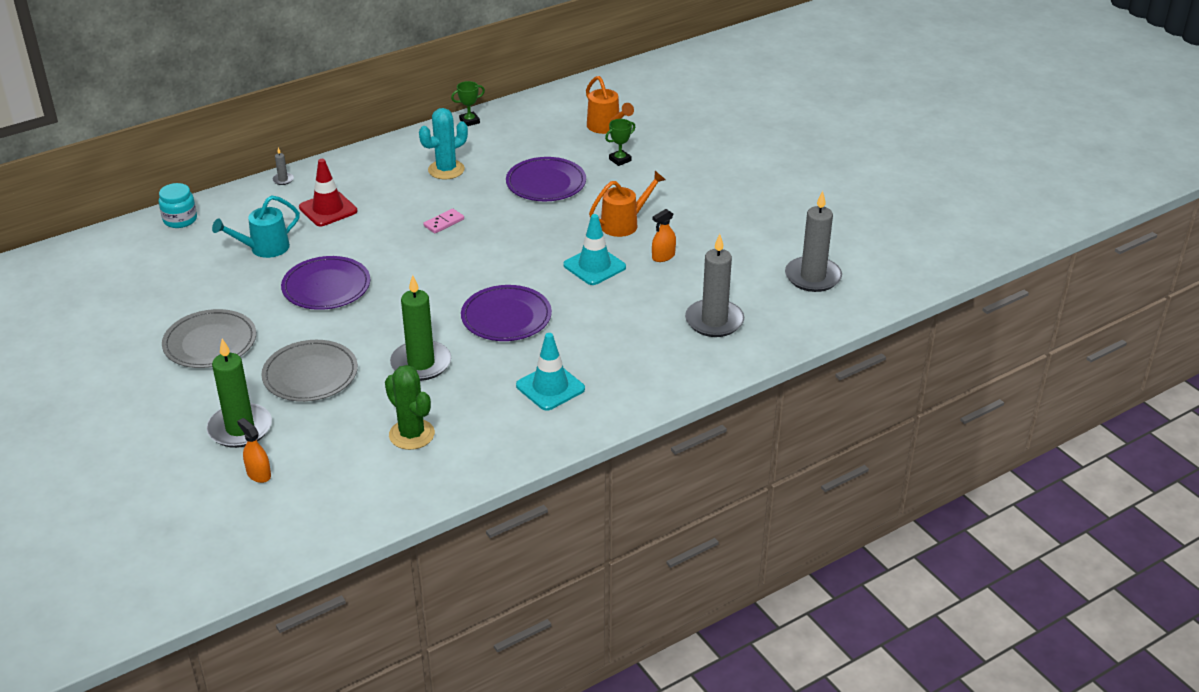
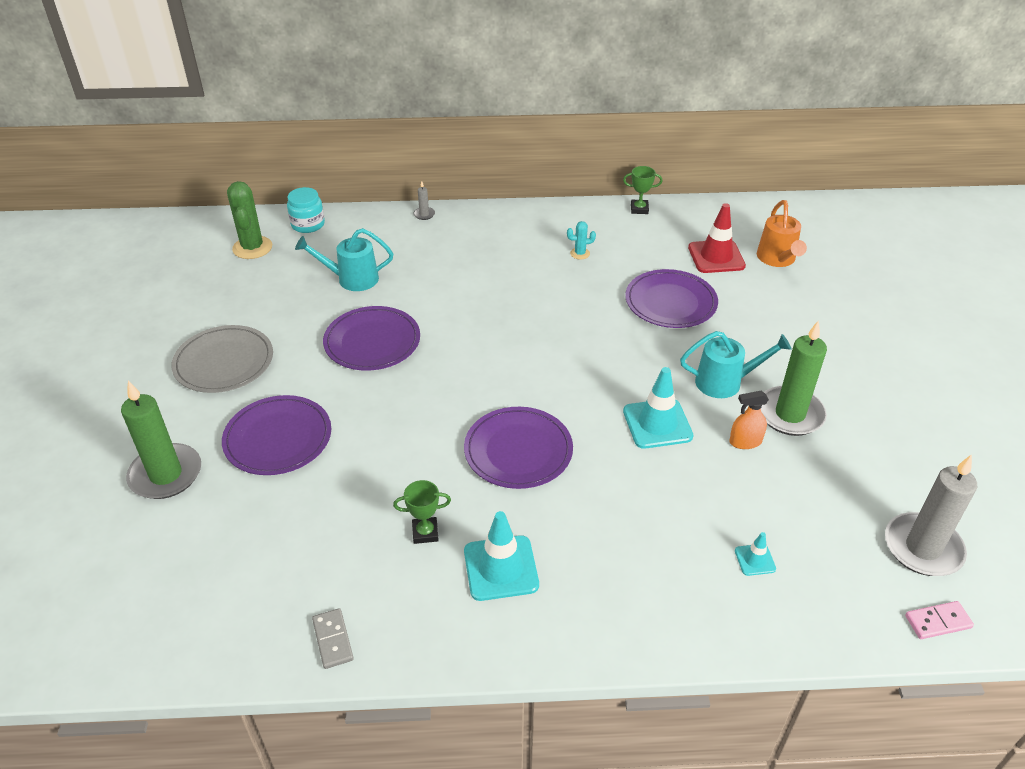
camera: 30 degrees right, 5 degrees up
(258, 474) = (134, 540): orange spray bottle -> none
(310, 375) = (278, 438): grey plate -> purple plate
(328, 209) = (439, 258): red traffic cone -> red traffic cone (716, 257)
(411, 434) = (312, 562): green cactus -> green cactus (252, 248)
(421, 363) = (390, 472): green candle -> green candle (790, 414)
(444, 223) = (535, 311): pink domino -> pink domino (937, 621)
(446, 170) = (580, 253): turquoise cactus -> turquoise cactus, size x0.50
(467, 467) = (333, 640): none -> grey domino
(620, 160) = (769, 302): green trophy -> green trophy (425, 532)
(624, 223) = (726, 382): orange watering can -> turquoise watering can
(714, 321) = (755, 560): grey candle -> turquoise traffic cone

